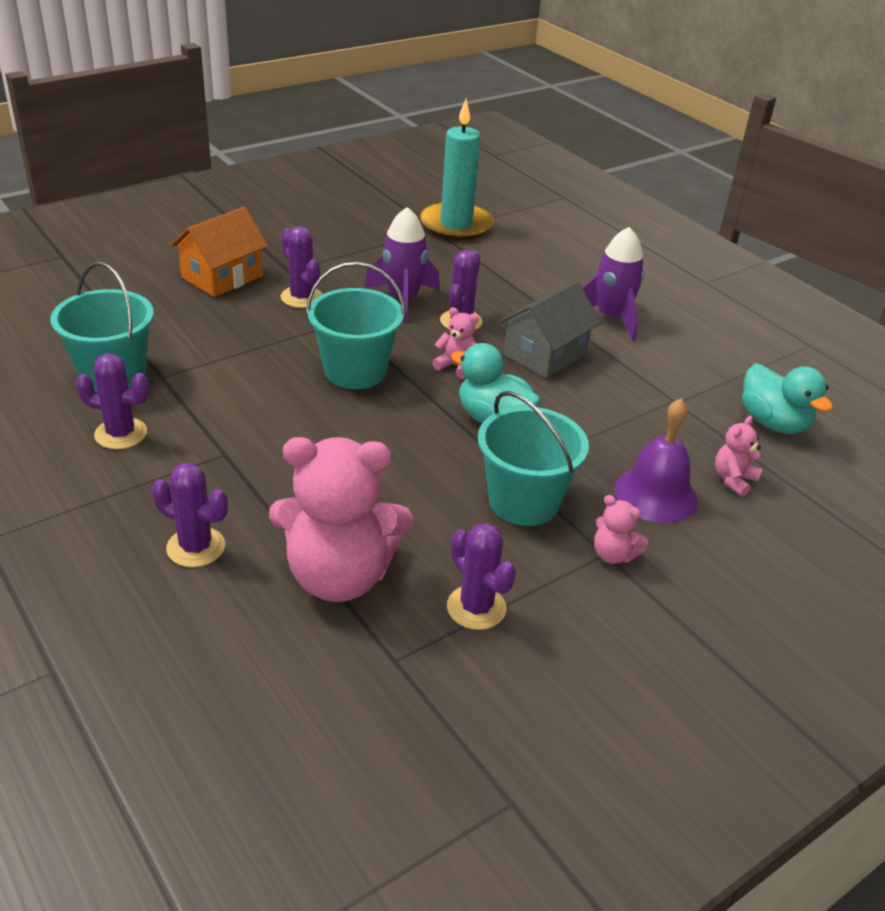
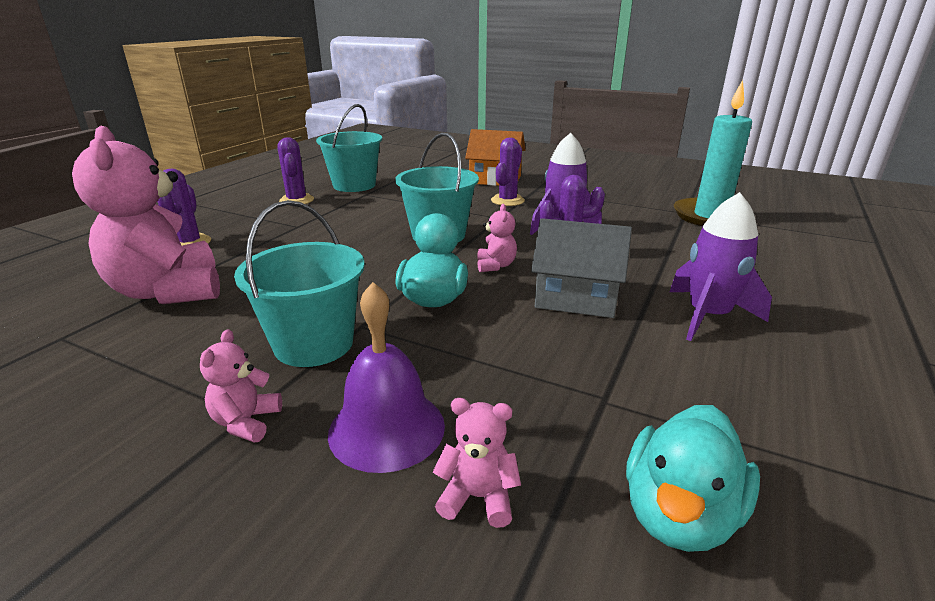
camera: 65 degrees right, 10 degrees down
(476, 608) = (135, 358): purple cactus -> none

